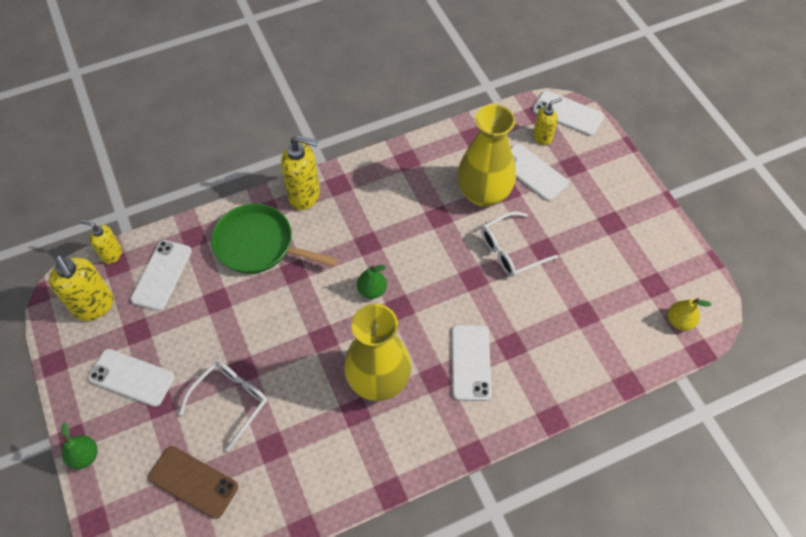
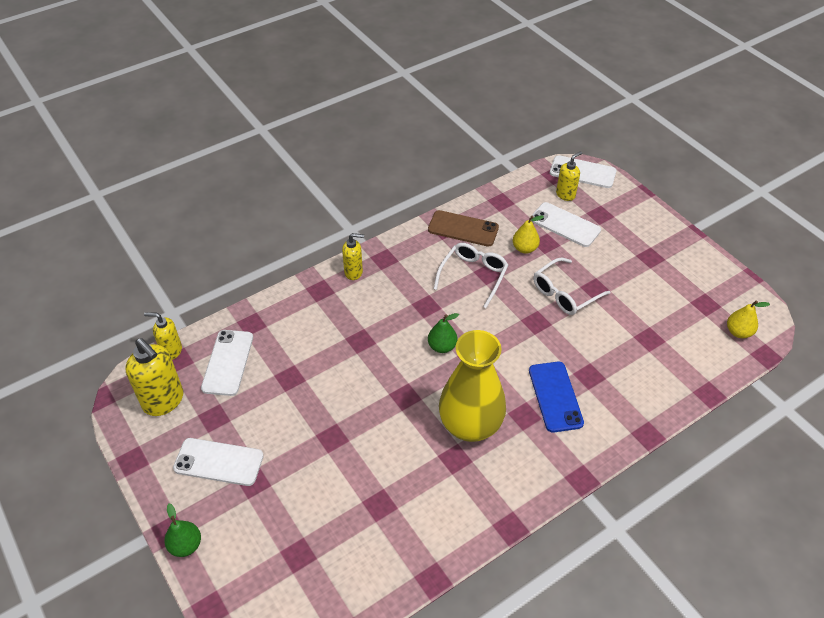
camera: 10 degrees left, 10 degrees down
(193, 482) = (307, 551): brown phone -> brown phone (463, 229)
(231, 401) = (327, 468): white glasses -> white glasses (473, 276)
(259, 245) = (319, 322): green pan -> none
(305, 195) = (354, 272): yellow soap dispenser -> yellow soap dispenser, size x0.60
(470, 362) = (555, 396): white phone -> blue phone
(483, 193) = (524, 248): yellow vase -> yellow pear

